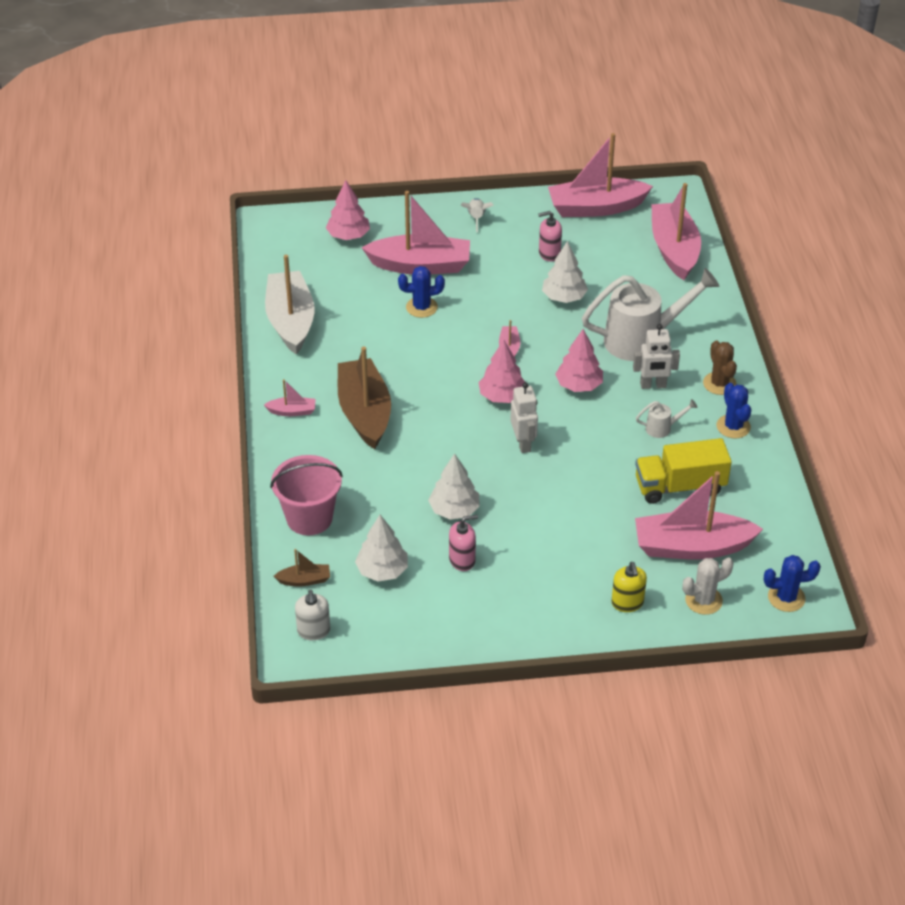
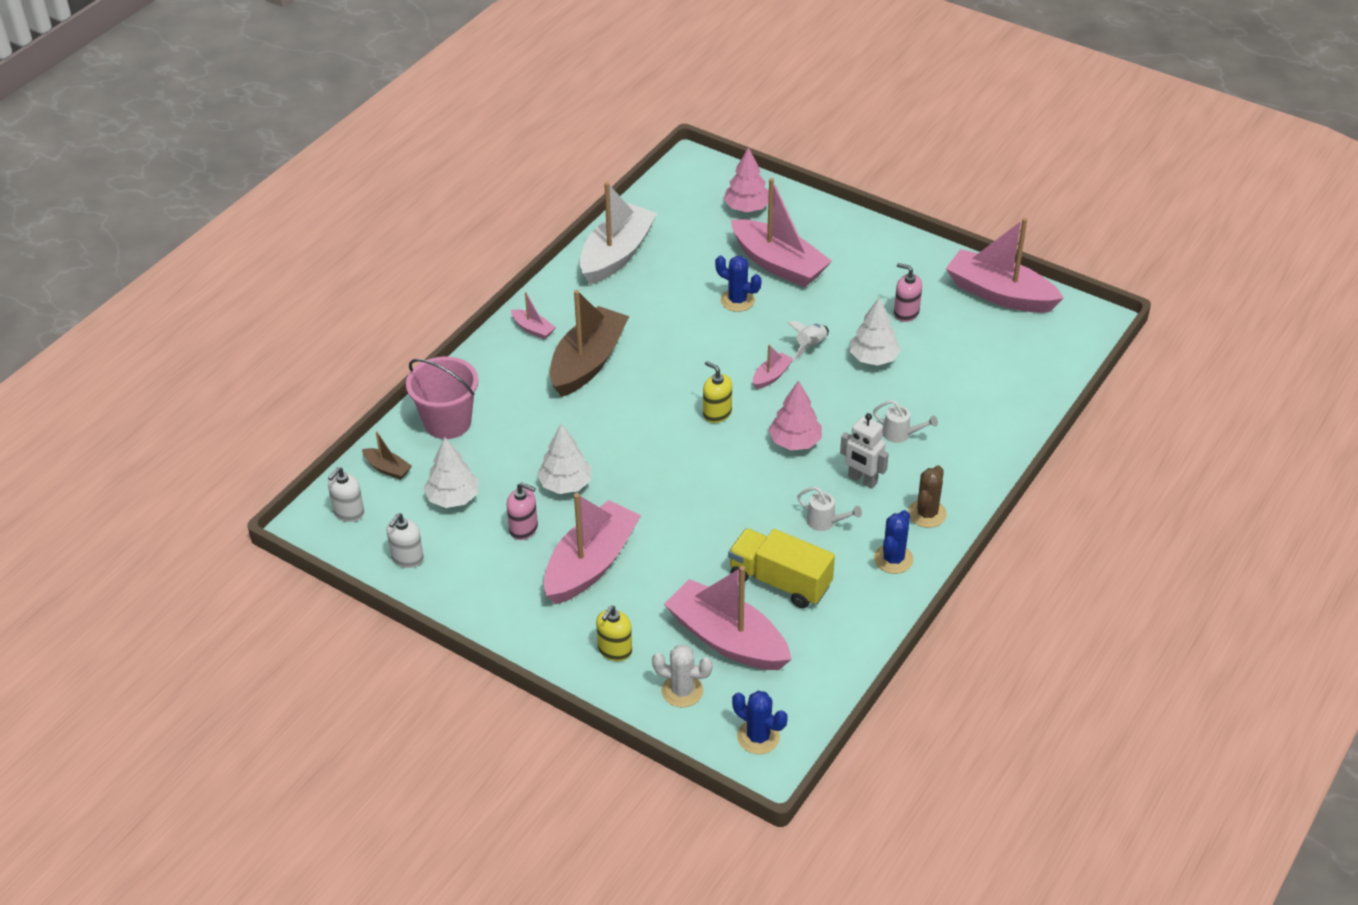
camera: 40 degrees right, 0 degrees up
(401, 635) = (407, 558): none -> white soap dispenser
(476, 218) = (876, 248): white rocket -> white rocket (810, 346)
(502, 396) = (717, 413): pink tree -> yellow soap dispenser
(523, 443) = (687, 463): white robot -> none
(642, 340) = (901, 434): white watering can -> white watering can, size x0.42
(674, 249) = (1031, 370): pink boat -> pink boat (591, 564)

